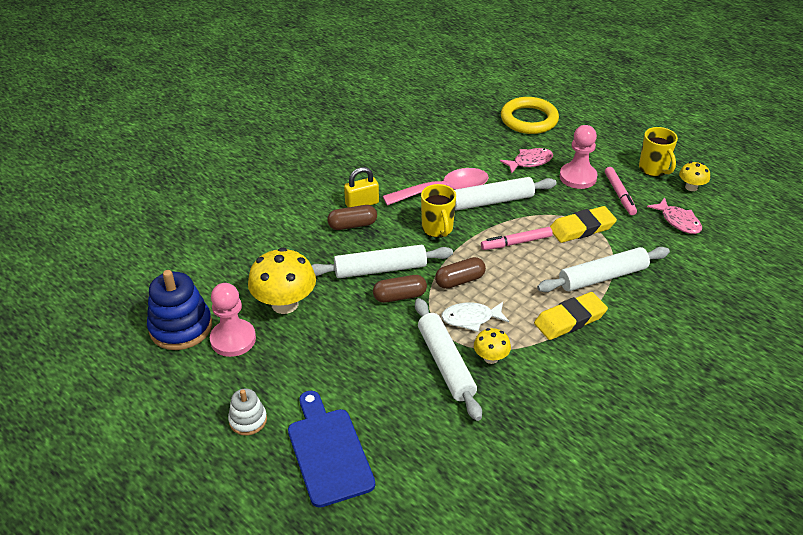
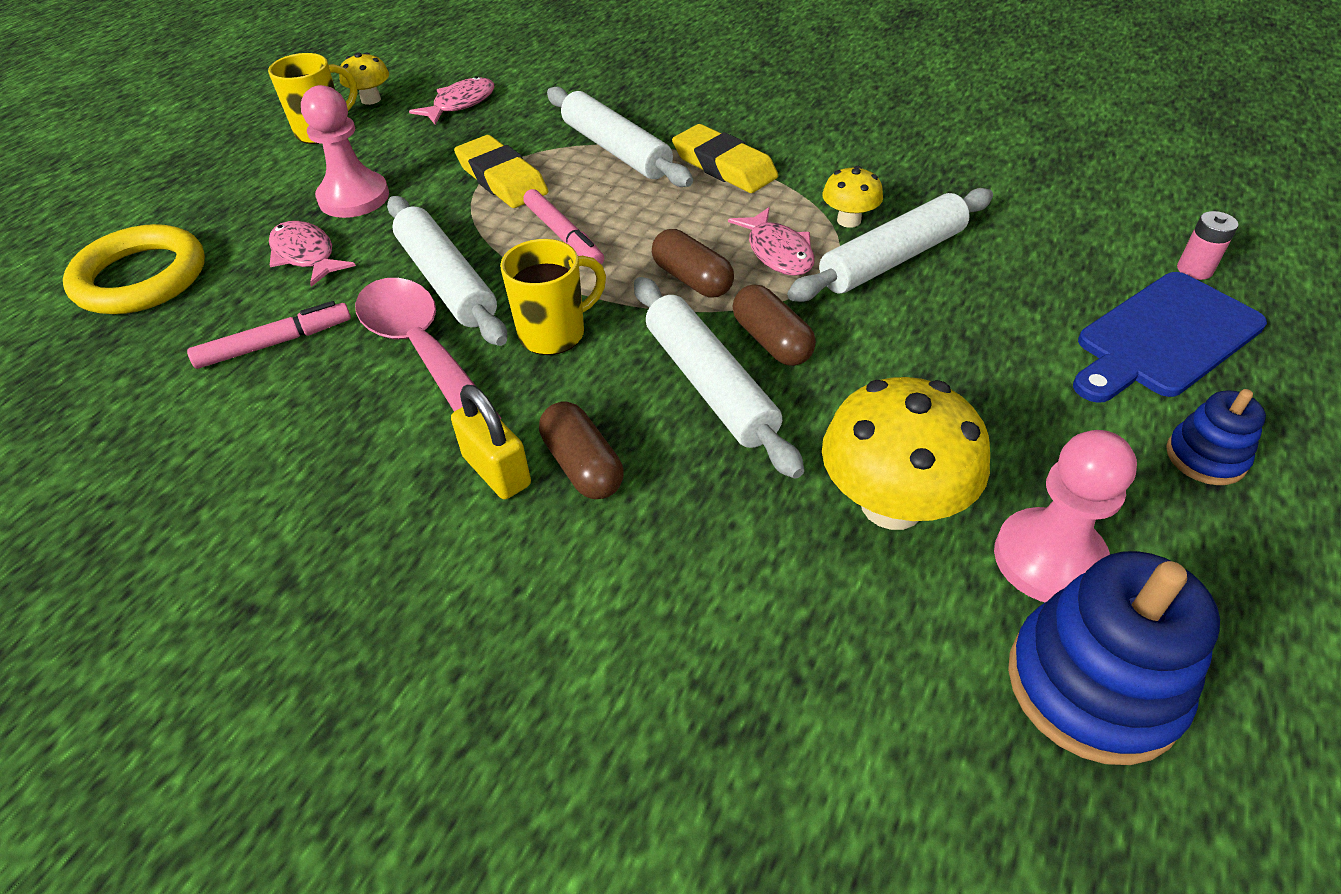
camera: 105 degrees left, 5 degrees up
(248, 420) = (1205, 457): white stacking toy -> blue stacking toy
(377, 505) = (1194, 269): none -> pink battery
(471, 318) = (777, 252): white fish -> pink fish
(619, 194) = (400, 154): pink marker -> pink marker (275, 343)

